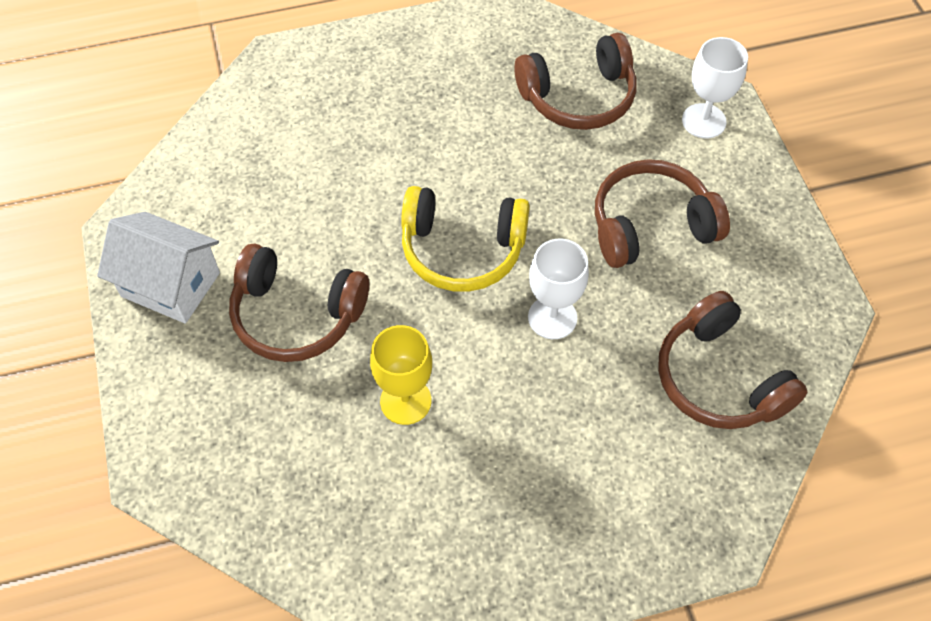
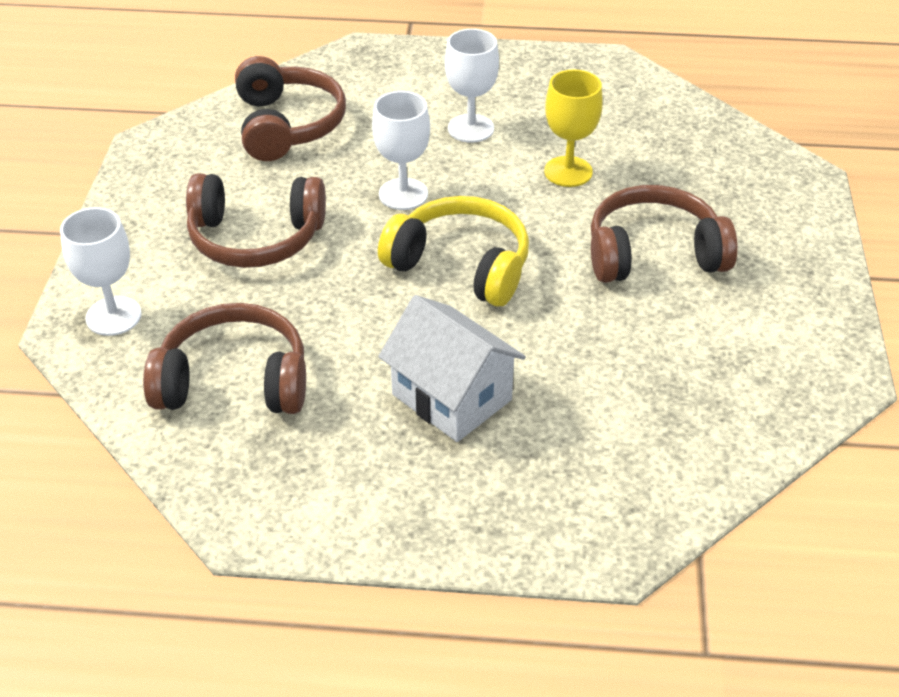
camera: 160 degrees left, 15 degrees down
(170, 284) = (786, 310): white house -> white house (451, 397)
(296, 315) = (654, 254): brown headphones -> brown headphones turned 45 degrees counterclockwise
(530, 437) = (470, 128): none -> white goblet

